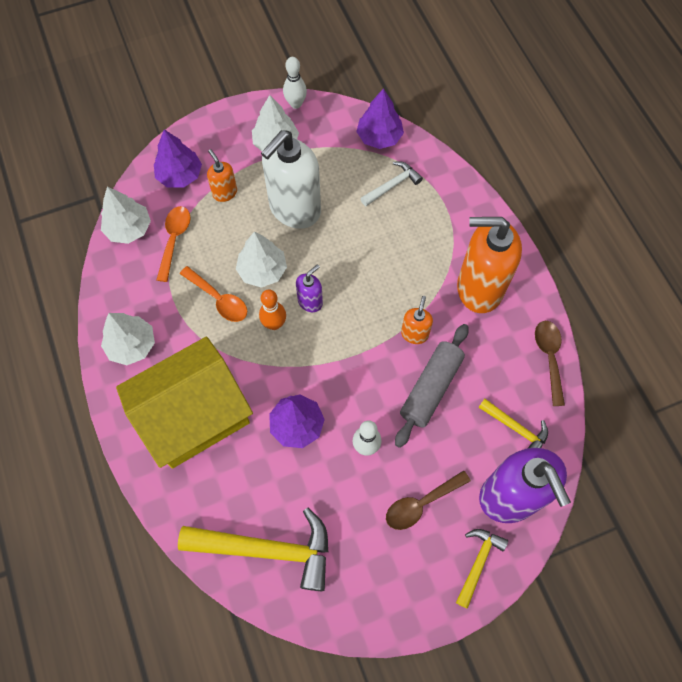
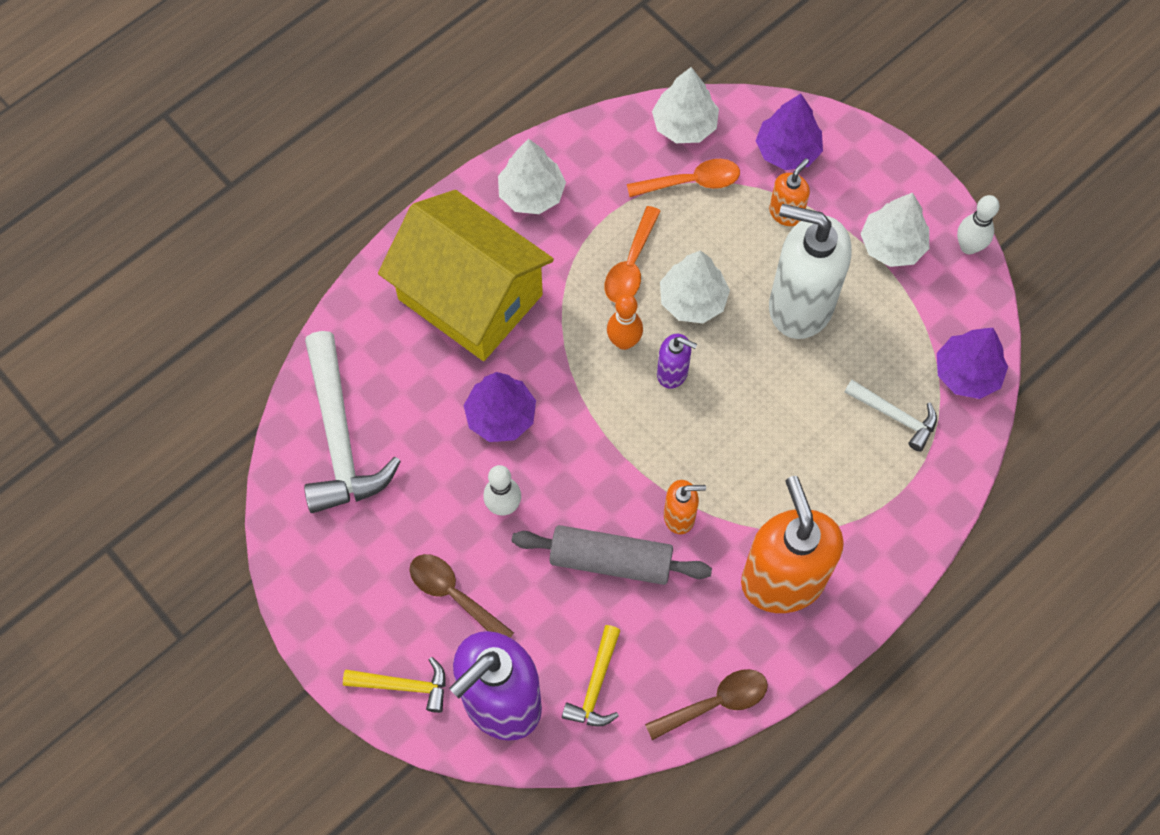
camera: 70 degrees right, 0 degrees up
(267, 549) = (340, 437): yellow hammer -> white hammer

